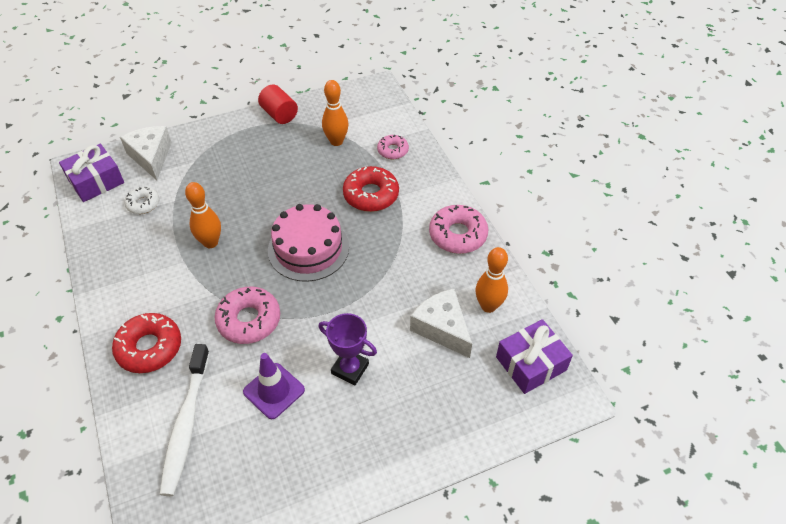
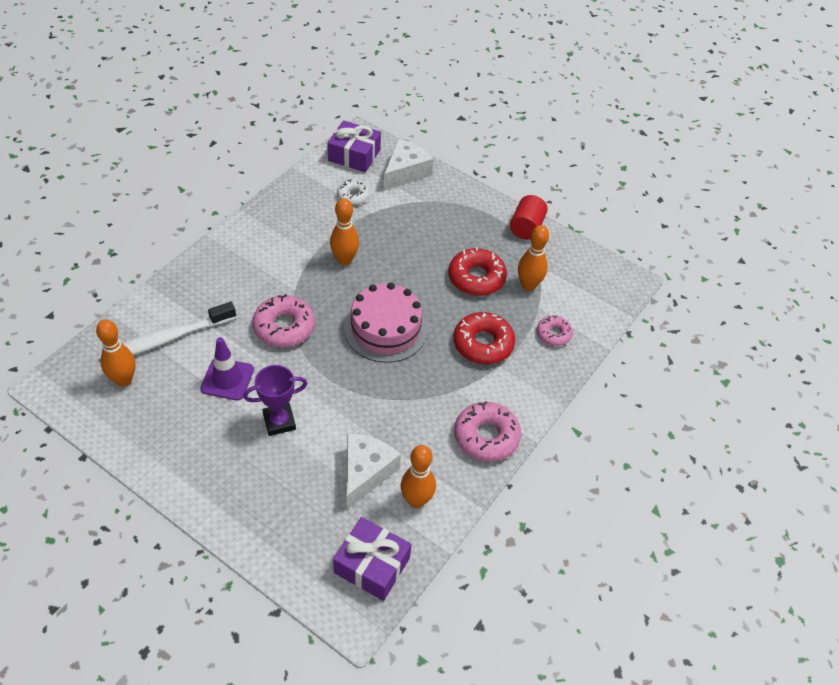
camera: 55 degrees right, 0 degrees up
(149, 348) = (219, 279): red donut -> red donut (476, 278)
(207, 484) = (124, 380): none -> orange bowling pin
(350, 369) = (279, 421): purple trophy -> purple trophy turned 75 degrees clockwise

